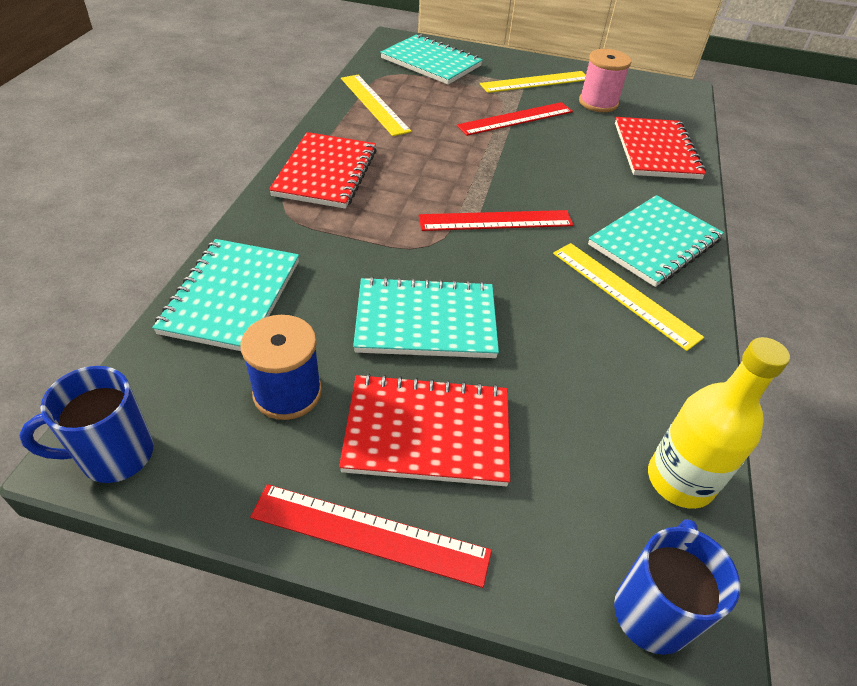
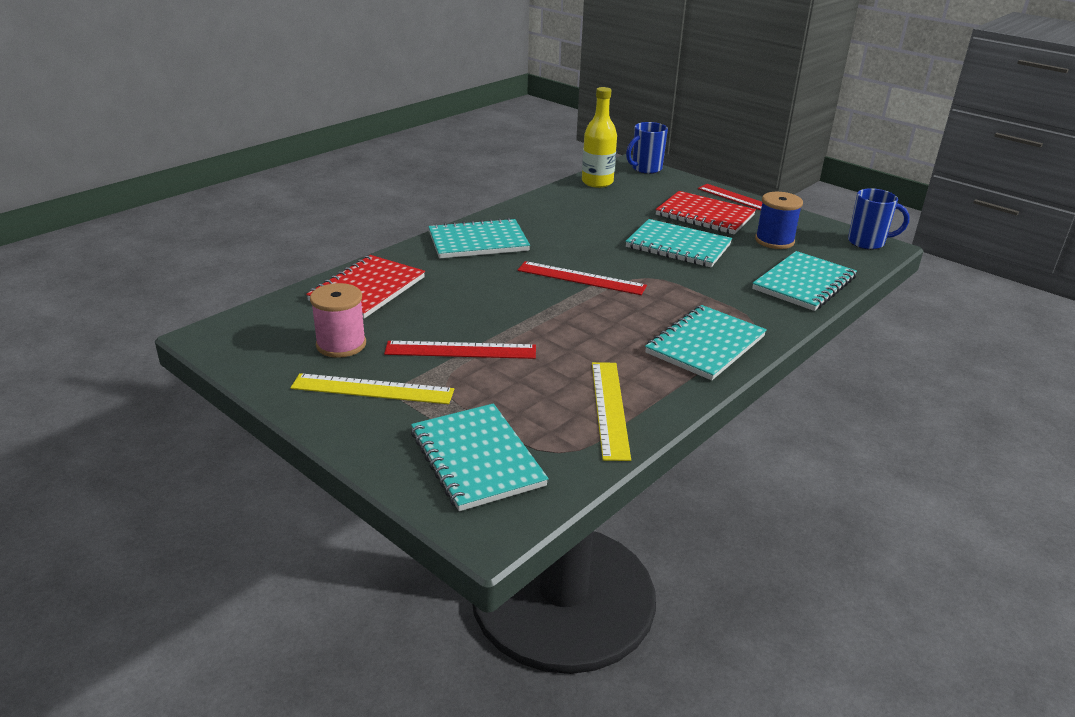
camera: 150 degrees left, 15 degrees down
(325, 173) = (705, 345): red notebook -> turquoise notebook
(624, 293) = (537, 228): yellow ruler -> none

